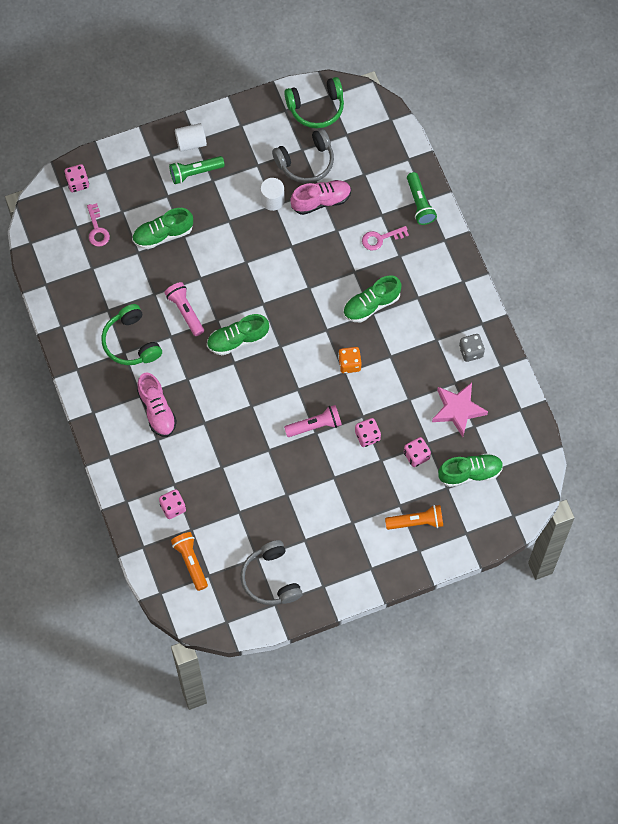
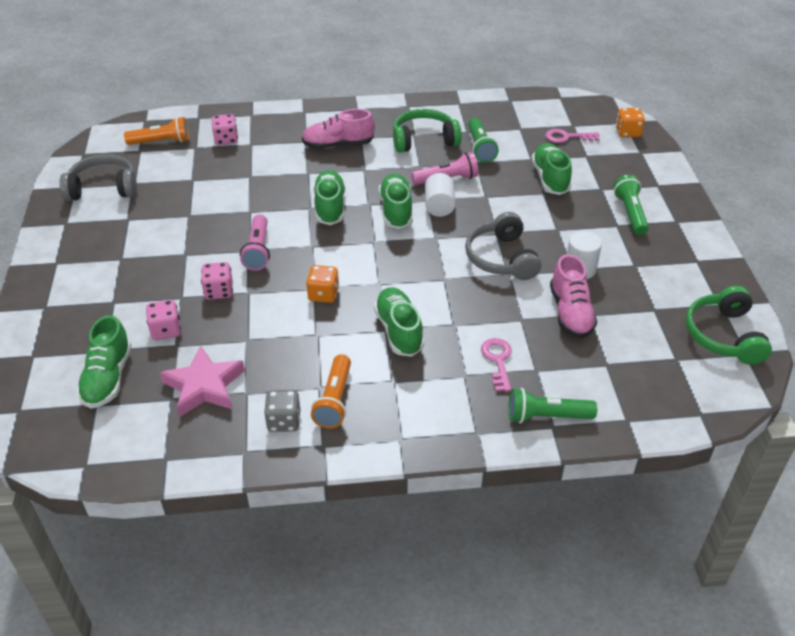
camera: 105 degrees right, 25 degrees down
(77, 183) = (628, 132): pink dice -> orange dice
(131, 295) = (480, 147): none -> green flashlight
(191, 142) = (674, 216): white cylinder -> white cylinder (439, 206)
(246, 390) = (330, 207): none -> green shoe
(306, 162) = (634, 309): grey headphones -> grey headphones (501, 258)
(416, 522) = (81, 312): orange flashlight -> orange flashlight (334, 400)

